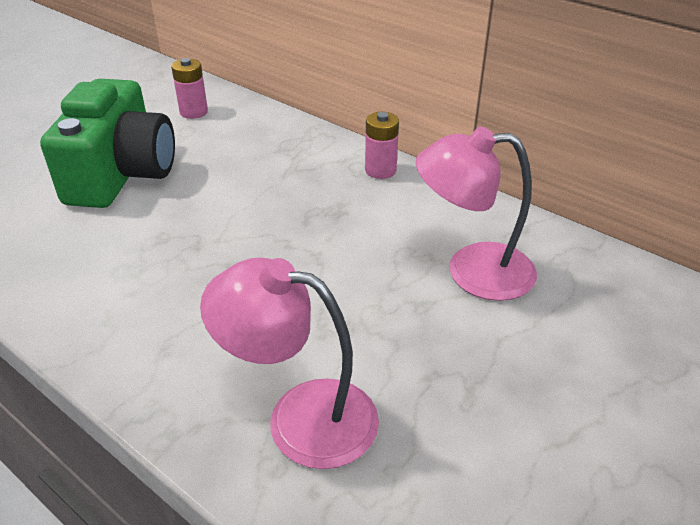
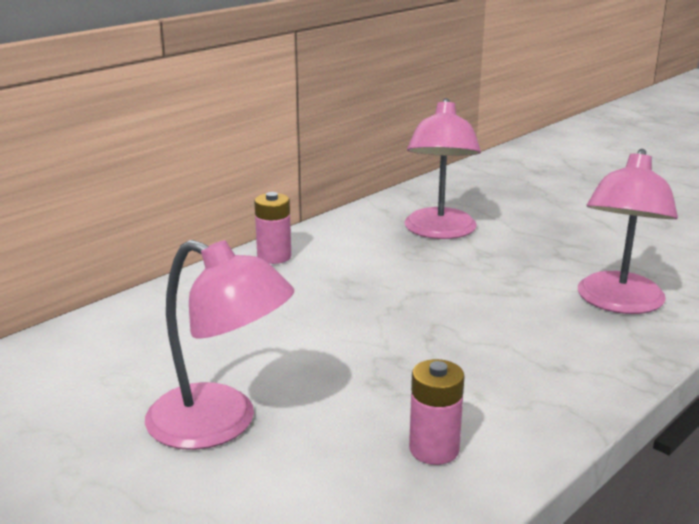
camera: 85 degrees left, 15 degrees down
(121, 174) = (220, 424): green camera -> pink lamp
(193, 112) = (62, 374): pink battery -> pink battery (434, 449)

